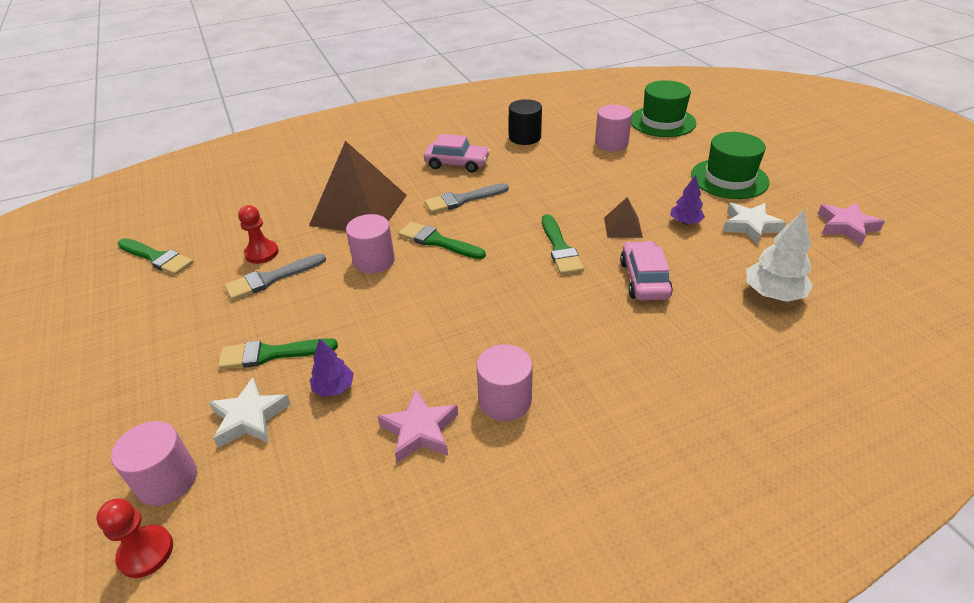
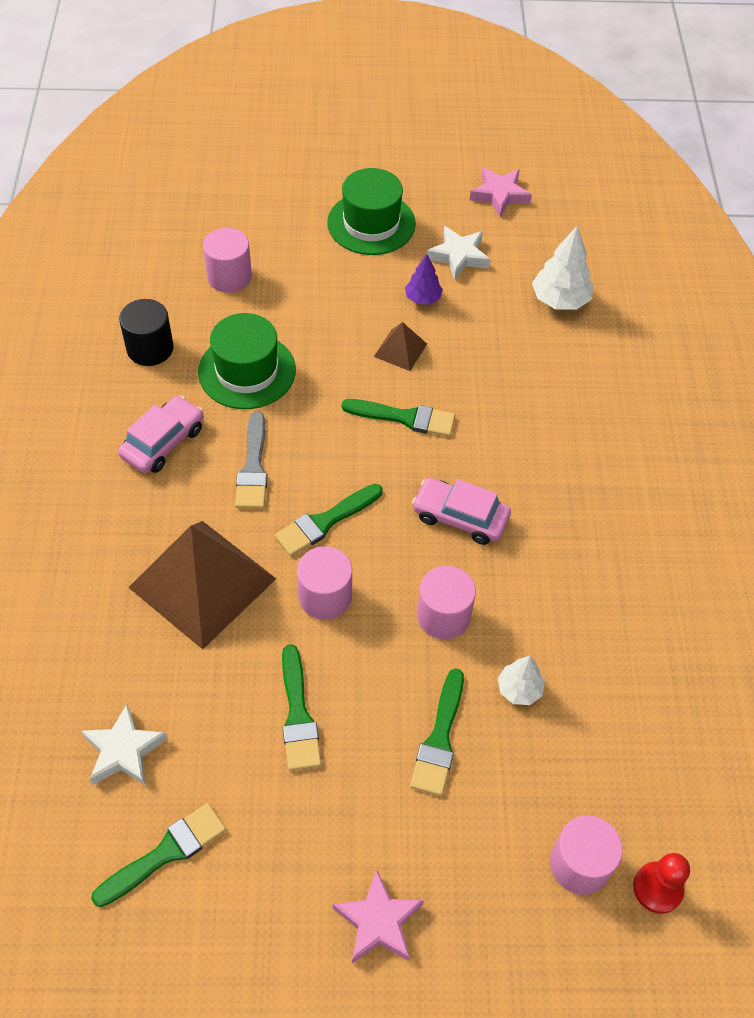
camera: 70 degrees left, 15 degrees up
(250, 418) = (527, 776): white star -> white star (124, 750)
(262, 253) = (234, 717): red pawn -> none
(271, 278) = (298, 715): grey brush -> green brush
(334, 388) = (519, 689): purple tree -> white tree
(420, 430) = (605, 631): pink star -> pink star (378, 922)
(505, 400) = (597, 553): pink cylinder -> pink cylinder (443, 615)
(644, 279) = (492, 376): pink car -> pink car (460, 517)
(662, 122) = (215, 208): green hat -> green hat (247, 371)

